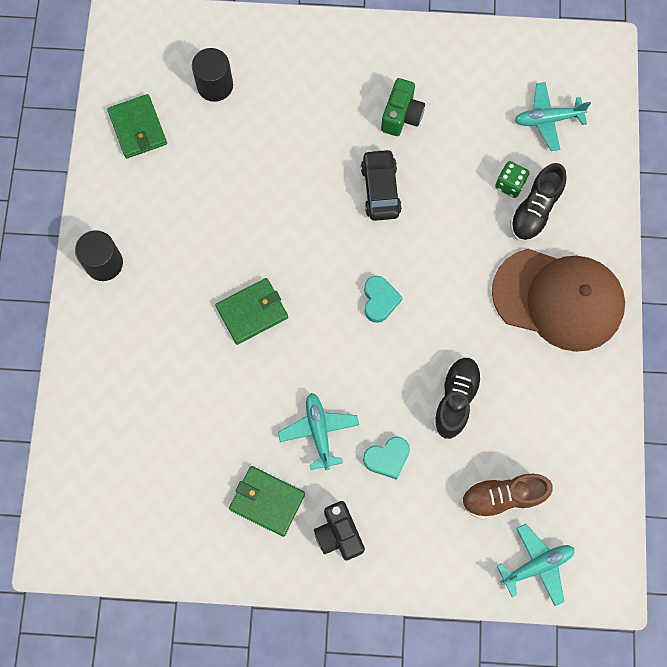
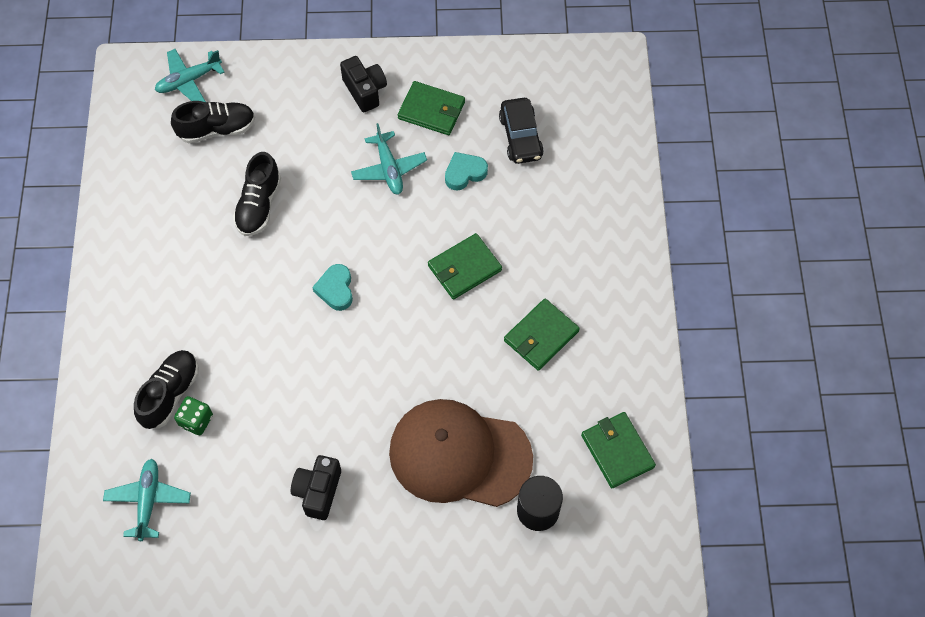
camera: 175 degrees right, 10 degrees down
(104, 263) = (623, 303): black cylinder -> none
(188, 237) = (541, 336): none -> green wallet
(380, 189) = (339, 403): black car -> black car (520, 137)
(387, 458) = (323, 152): turquoise heart -> turquoise heart (464, 173)
(401, 115) = (318, 491): green camera -> black camera
(502, 497) = (217, 129): brown shoe -> black shoe
(548, 119) = (148, 501): turquoise plane -> turquoise plane turned 75 degrees counterclockwise
(558, 299) = (152, 305): brown cap -> brown cap (459, 455)

